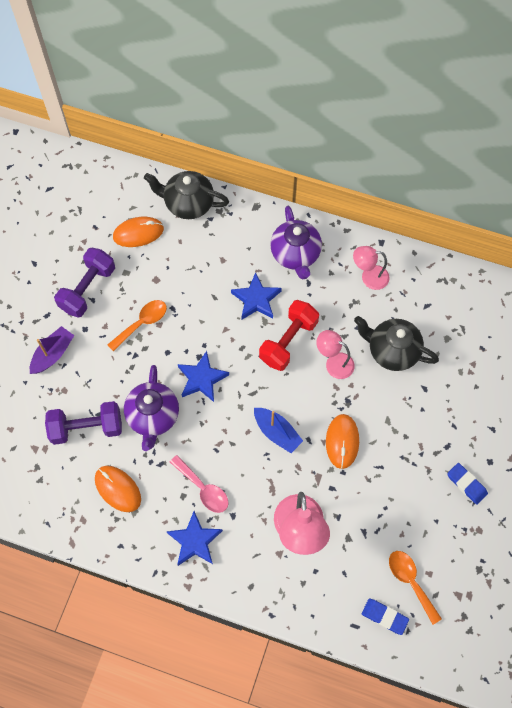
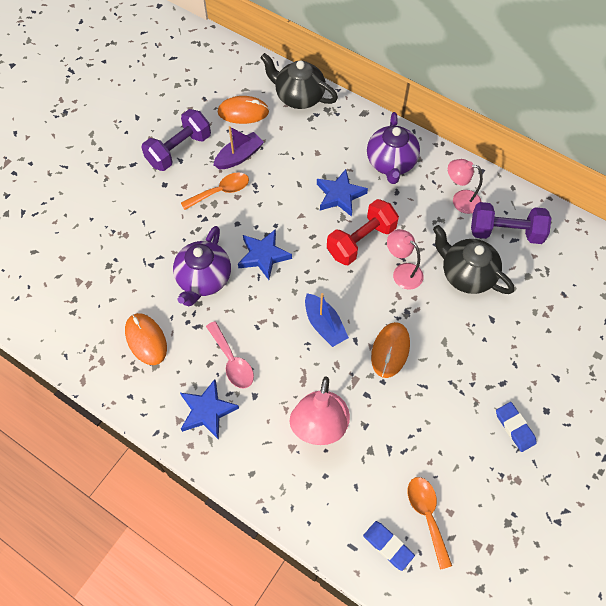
camera: 15 degrees right, 5 degrees down
(53, 354) = (126, 200): purple boat -> purple boat (239, 156)
(86, 428) = (135, 274): purple dumbbell -> purple dumbbell (505, 232)

